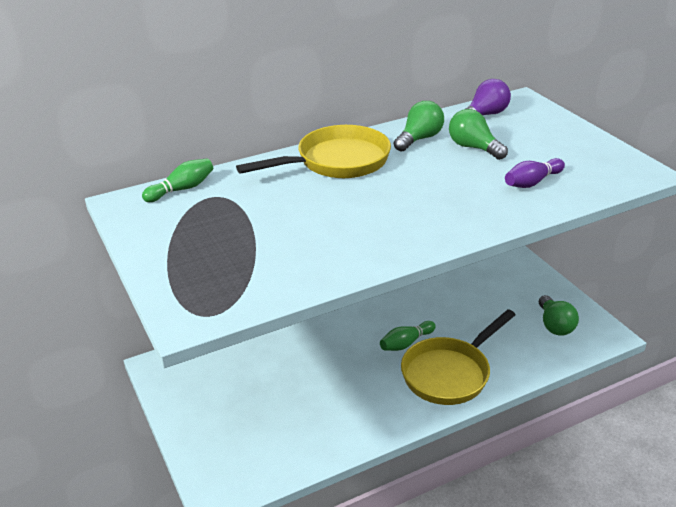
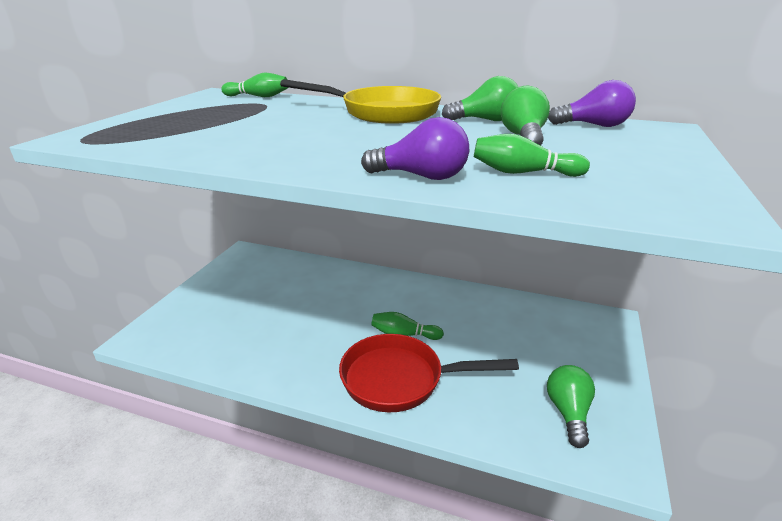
camera: 45 degrees right, 5 degrees down
(450, 373) = (400, 379): yellow pan -> red pan
(497, 213) = (421, 176): none -> purple light bulb
(532, 182) = (523, 173): purple bowling pin -> green bowling pin
(555, 325) = (568, 413): green light bulb -> green light bulb turned 150 degrees clockwise

